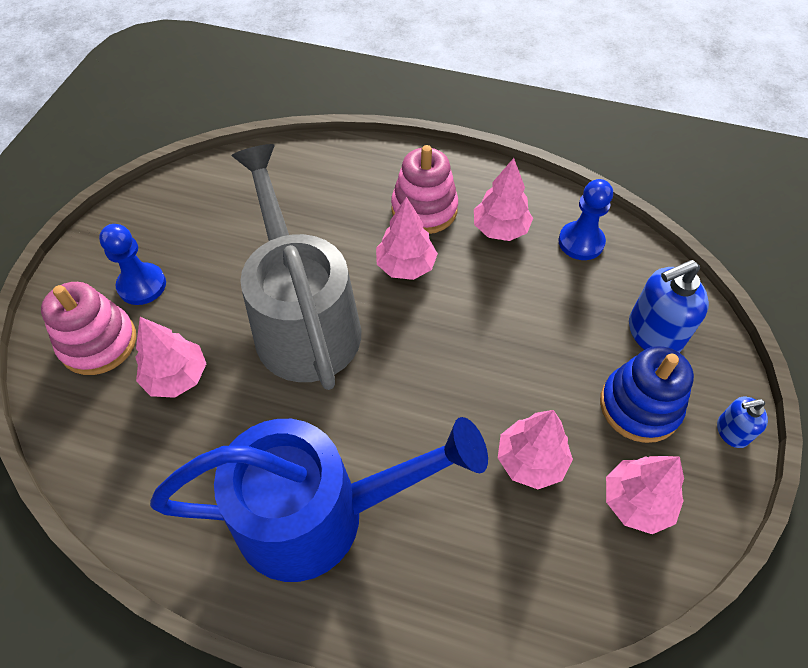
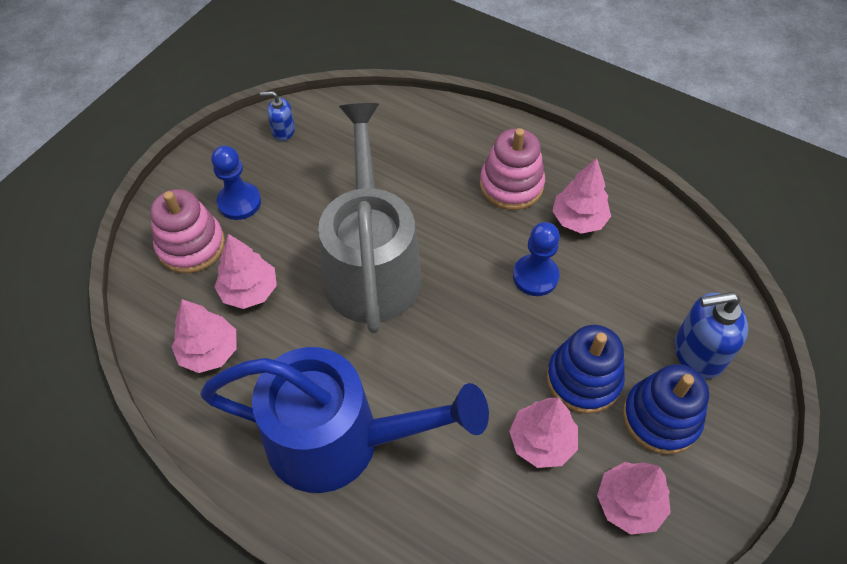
camera: 15 degrees right, 0 degrees up
(406, 266) = (478, 236): pink tree -> pink tree (209, 351)
(553, 386) = (583, 379): none -> blue stacking toy
(581, 242) = (654, 249): blue pawn -> blue pawn (535, 276)
(731, 431) = (743, 463): blue soap dispenser -> blue soap dispenser (283, 131)

